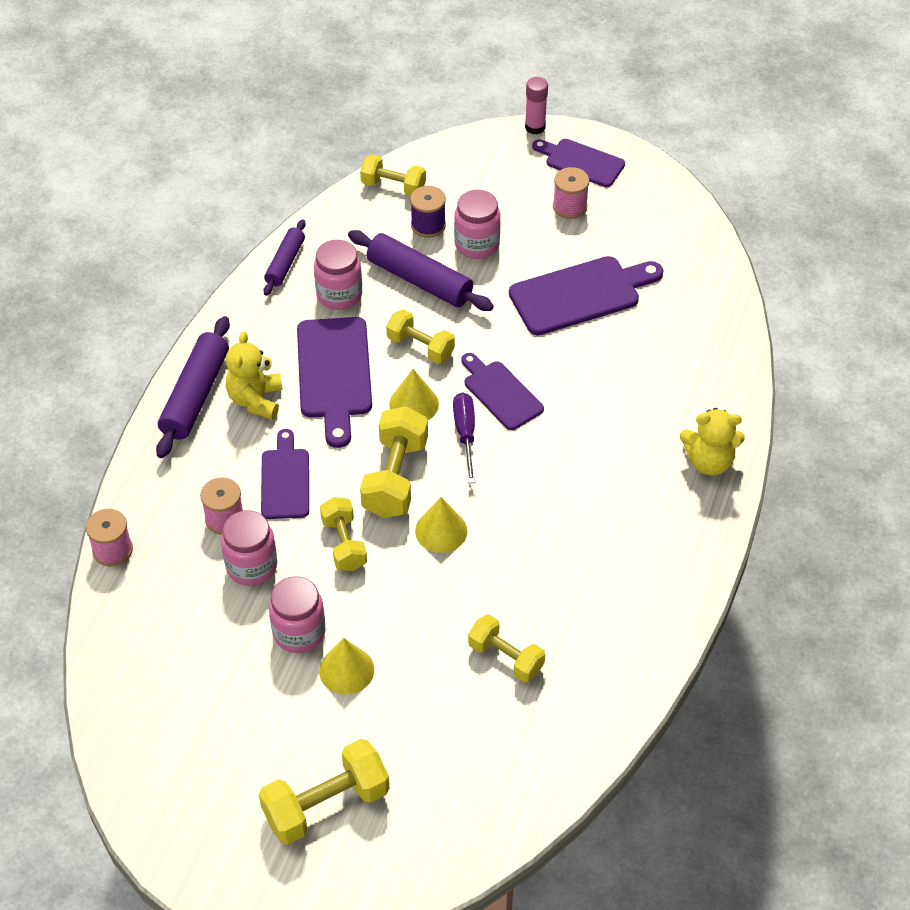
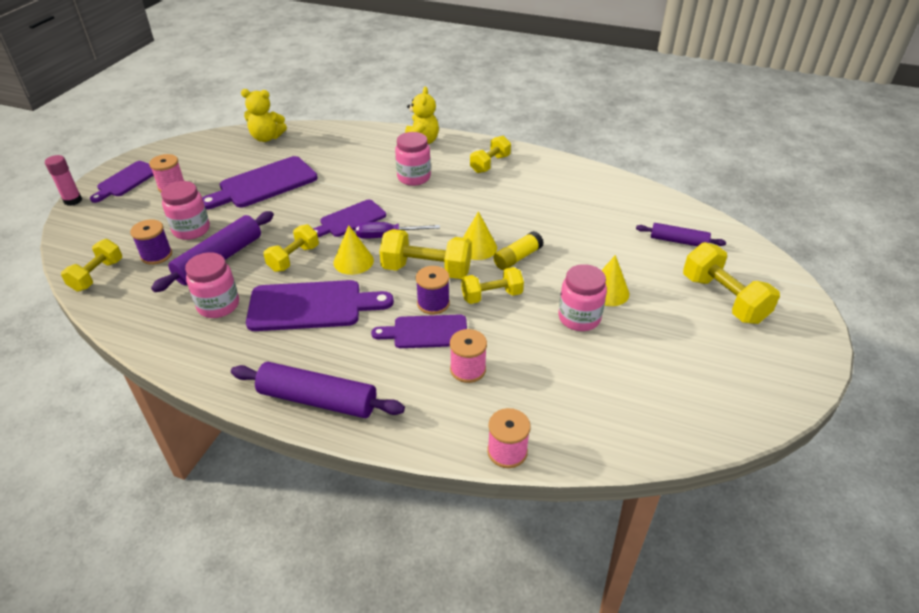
camera: 90 degrees left, 10 degrees down
(251, 566) = (518, 349): pink jar -> pink jar (414, 177)
(256, 400) = (332, 355): yellow teddy bear -> yellow teddy bear (266, 138)
(285, 263) = (163, 342): purple rolling pin -> purple rolling pin (678, 241)
(333, 485) = (433, 303): none -> purple spool
(418, 574) = (517, 258): none -> yellow glue stick
(506, 657) = (581, 220): yellow dumbbell -> yellow dumbbell (490, 164)
(580, 294) = (264, 184): purple cutting board -> purple cutting board turned 105 degrees counterclockwise

